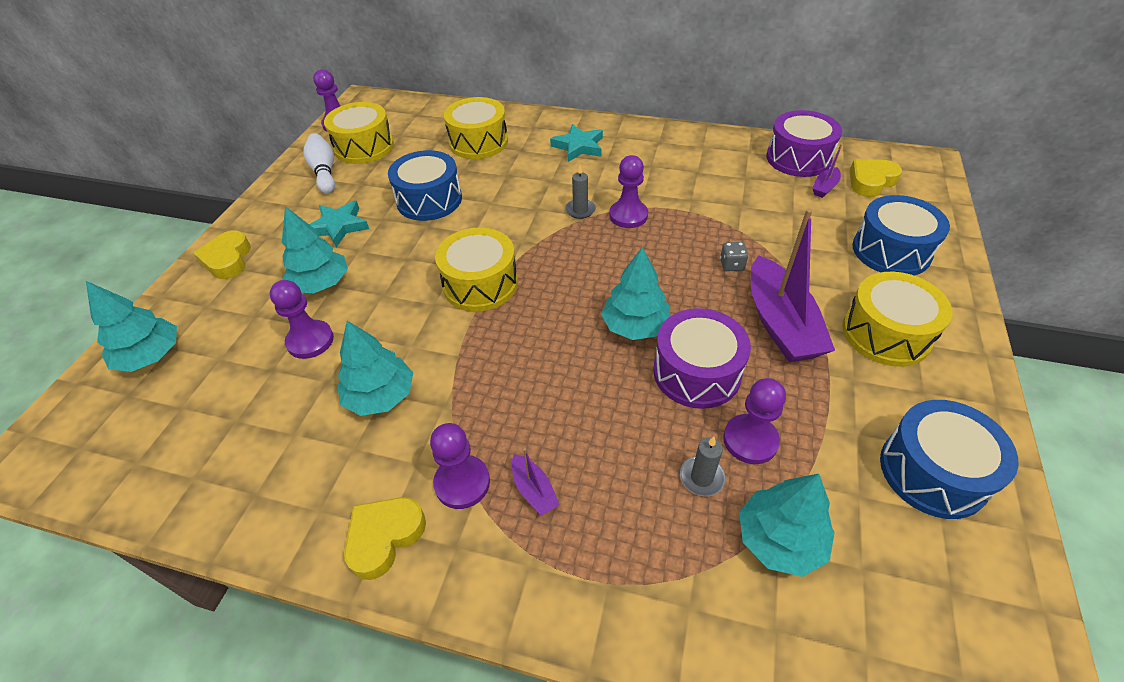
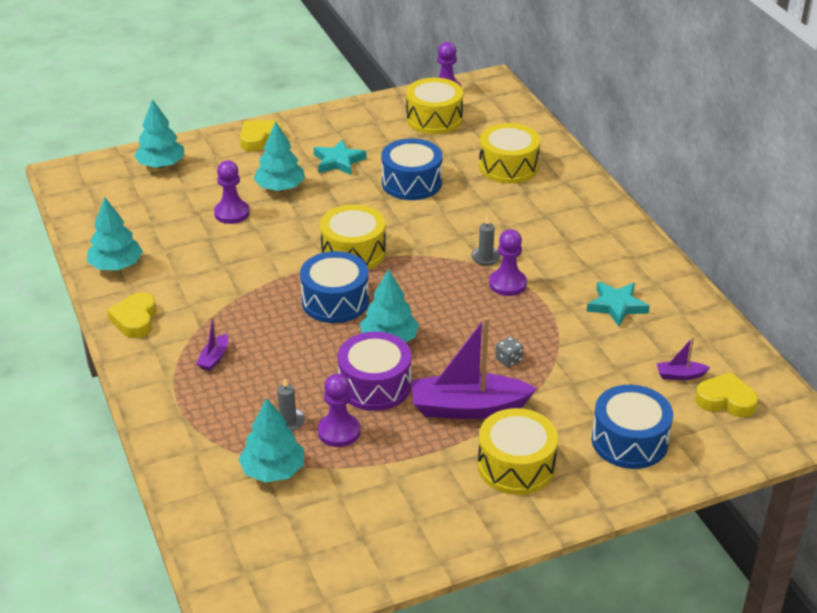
camera: 50 degrees right, 10 degrees down
(324, 172) = (385, 120): white bowling pin -> none
(380, 396) = (220, 264): turquoise tree -> turquoise tree (116, 266)
(384, 537) = (135, 319): yellow heart -> yellow heart turned 90 degrees counterclockwise
(462, 483) = (193, 329): purple pawn -> none
(578, 146) = (567, 218): turquoise star -> turquoise star (616, 306)
(780, 323) = (468, 408): purple boat -> purple boat turned 45 degrees clockwise
(798, 158) = (708, 345): purple drum -> none
(933, 472) = (394, 524): blue drum -> blue drum (335, 301)

